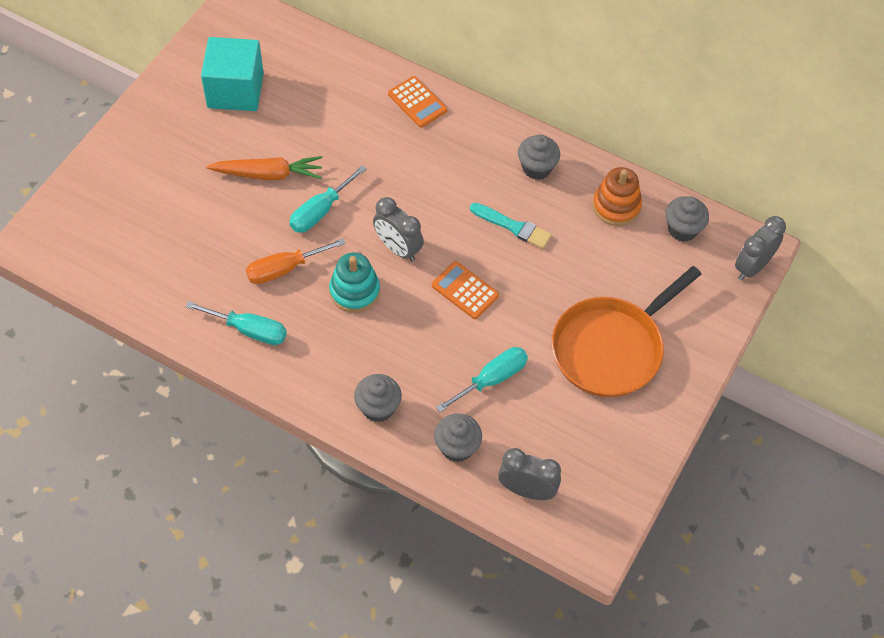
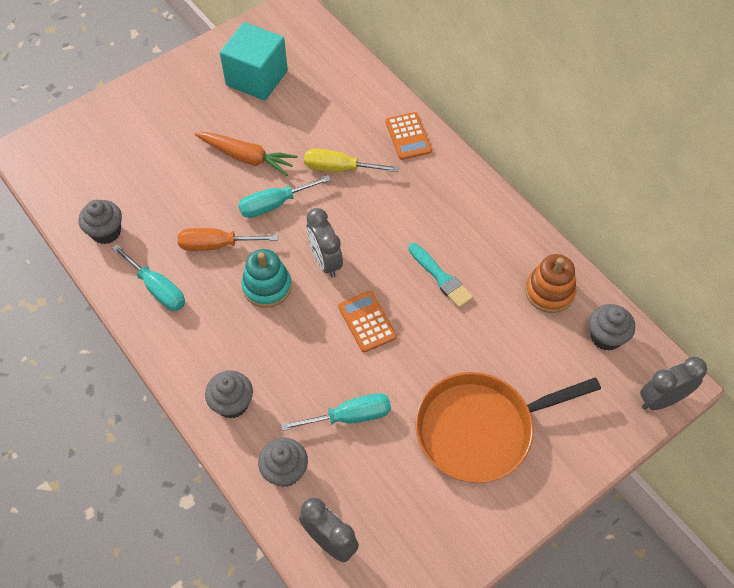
camera: 25 degrees right, 0 degrees up
(366, 155) = (339, 168): none -> yellow screwdriver
(537, 168) = (489, 230): grey cupcake -> grey cupcake (106, 232)

